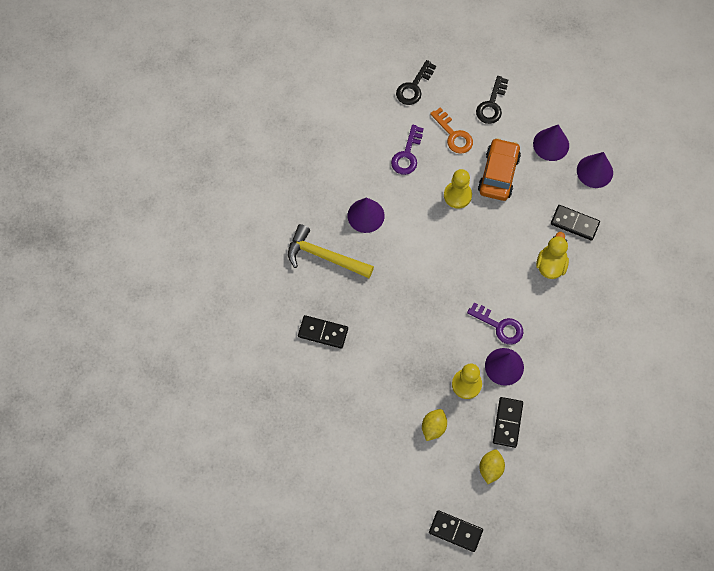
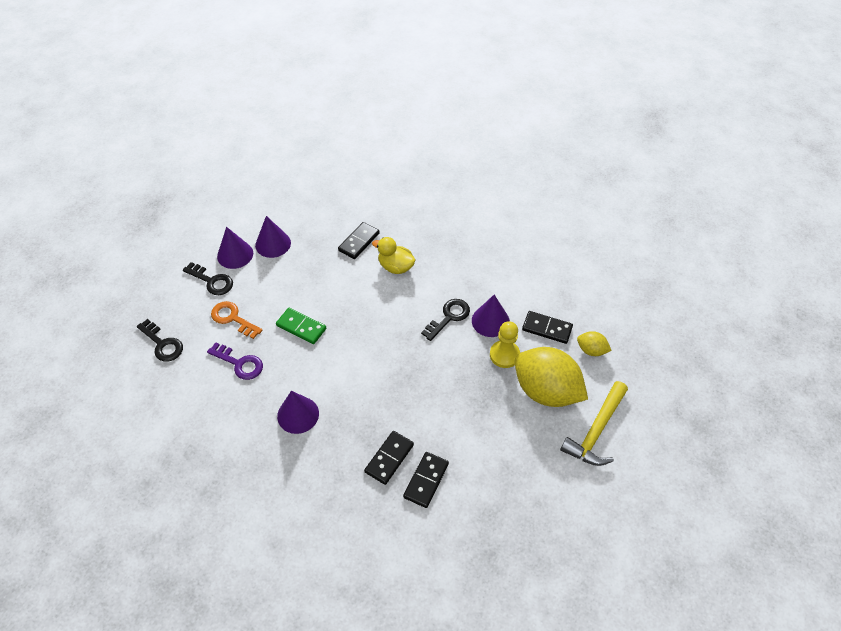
camera: 80 degrees left, 15 degrees down
(324, 256) = (335, 465): yellow hammer -> yellow hammer (596, 431)
(433, 427) = (546, 391): yellow lemon -> yellow lemon, size x2.21
(453, 135) = (233, 318): orange key -> orange key turned 120 degrees counterclockwise
(455, 531) = (653, 390): black domino -> black domino (389, 458)
(457, 195) = (301, 327): yellow pawn -> green domino
(498, 174) = (289, 289): orange car -> none
(499, 326) = (449, 317): purple key -> black key
(594, 171) = (311, 218): purple cone -> purple cone (235, 254)

